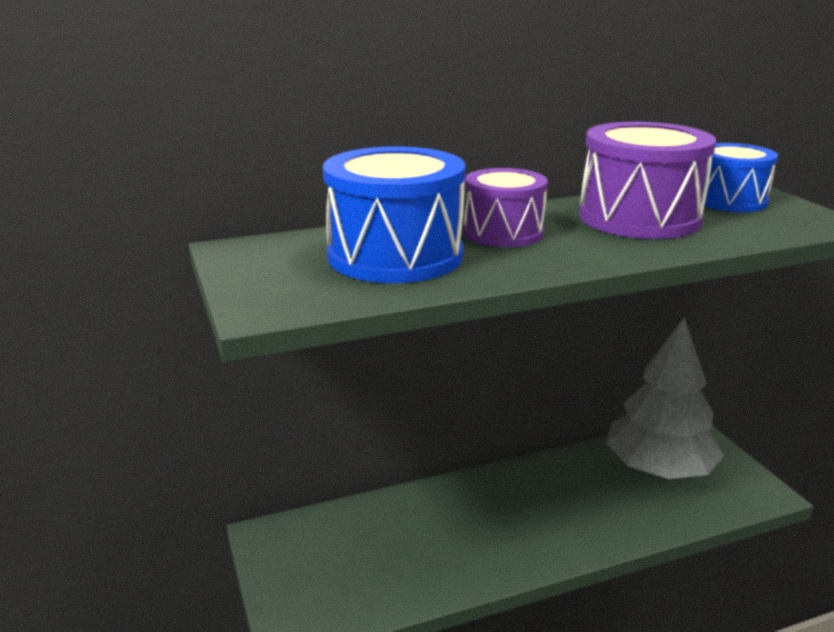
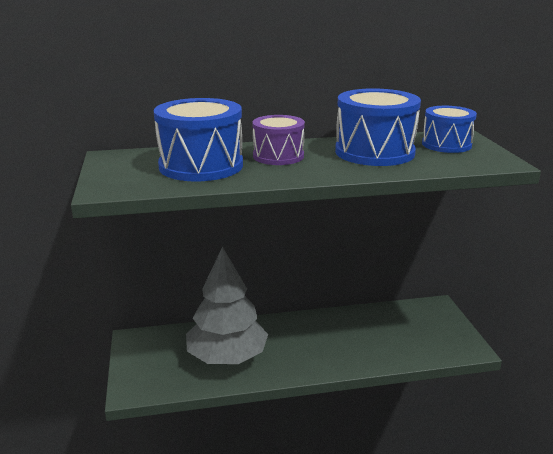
camera: 10 degrees right, 0 degrees up
(639, 218) = (374, 152): purple drum -> blue drum
(658, 469) = (402, 326): grey tree -> grey tree (227, 357)

